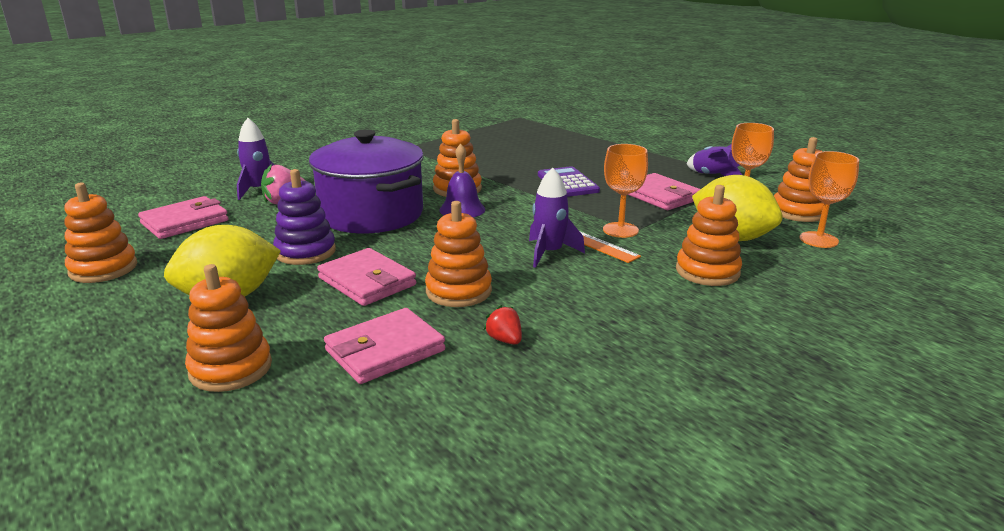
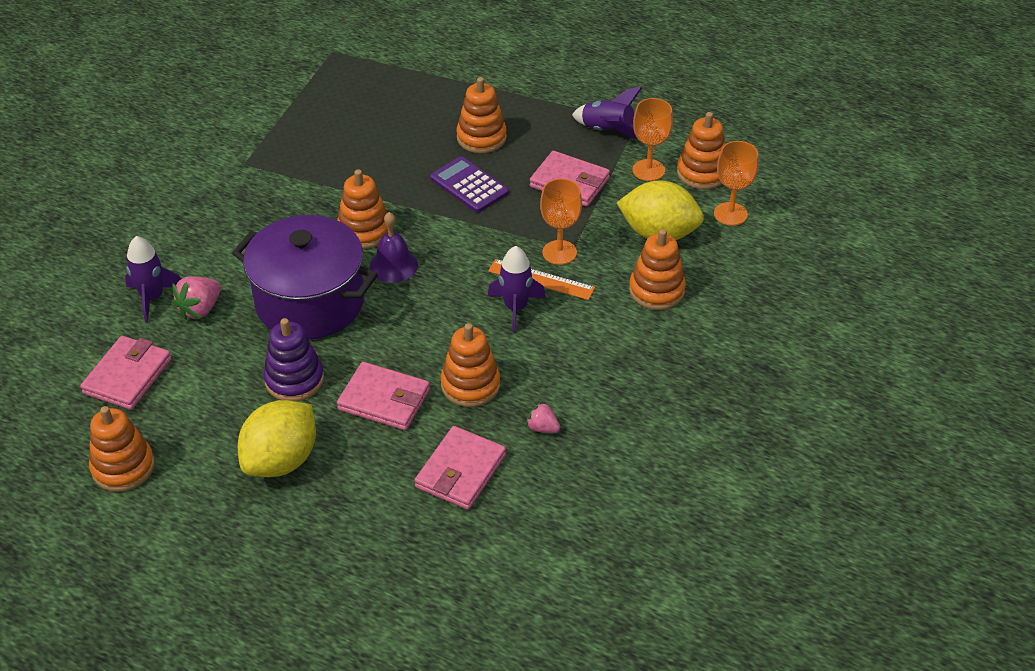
camera: 25 degrees left, 20 degrees up
(231, 368) = (359, 531): orange stacking toy -> orange stacking toy (481, 138)
(505, 340) = (542, 428): red strawberry -> pink strawberry

